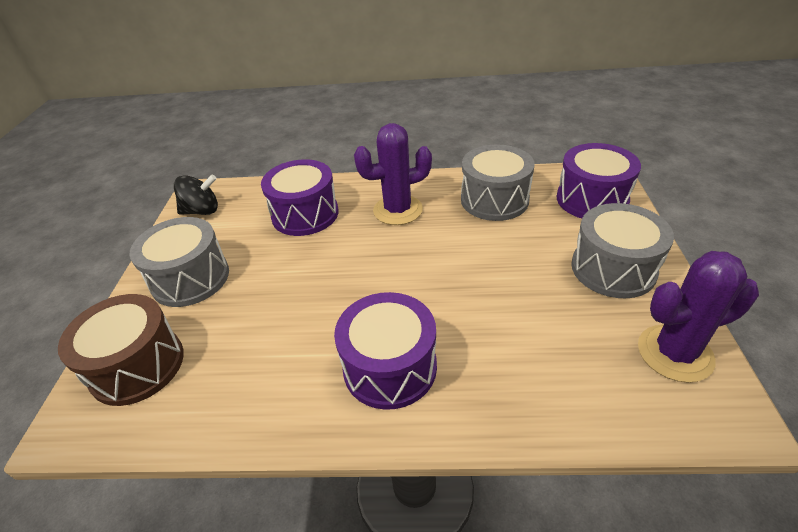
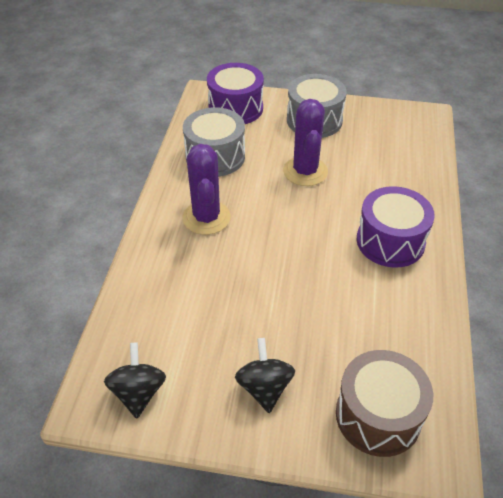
camera: 85 degrees left, 5 degrees up
(190, 278) = (264, 387): grey drum -> black spinning top
(305, 214) = (185, 288): purple drum -> none
(675, 353) = (387, 119): purple cactus -> purple cactus (305, 171)

